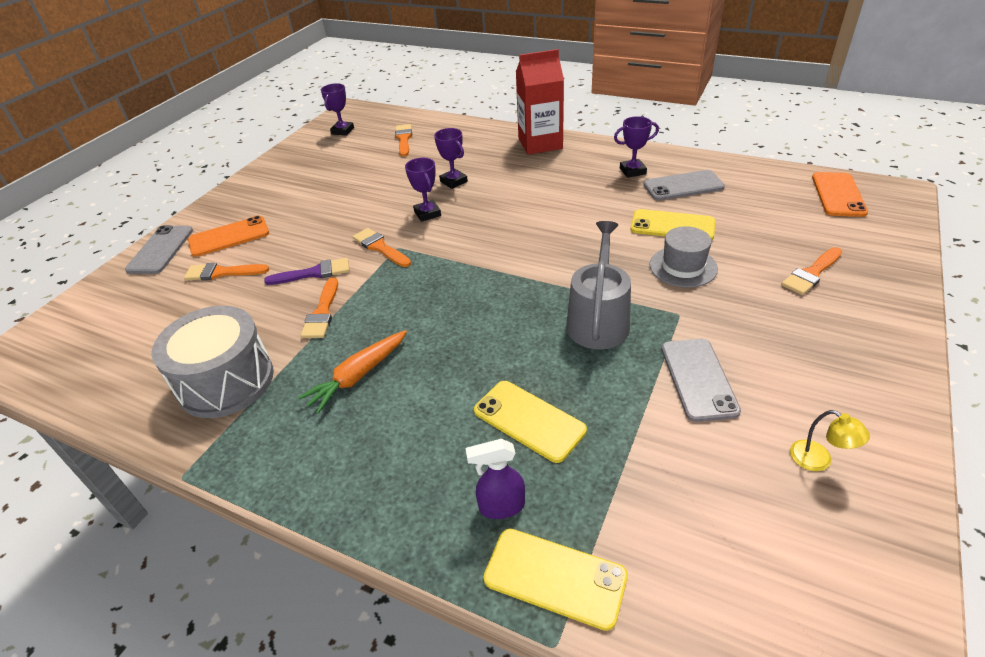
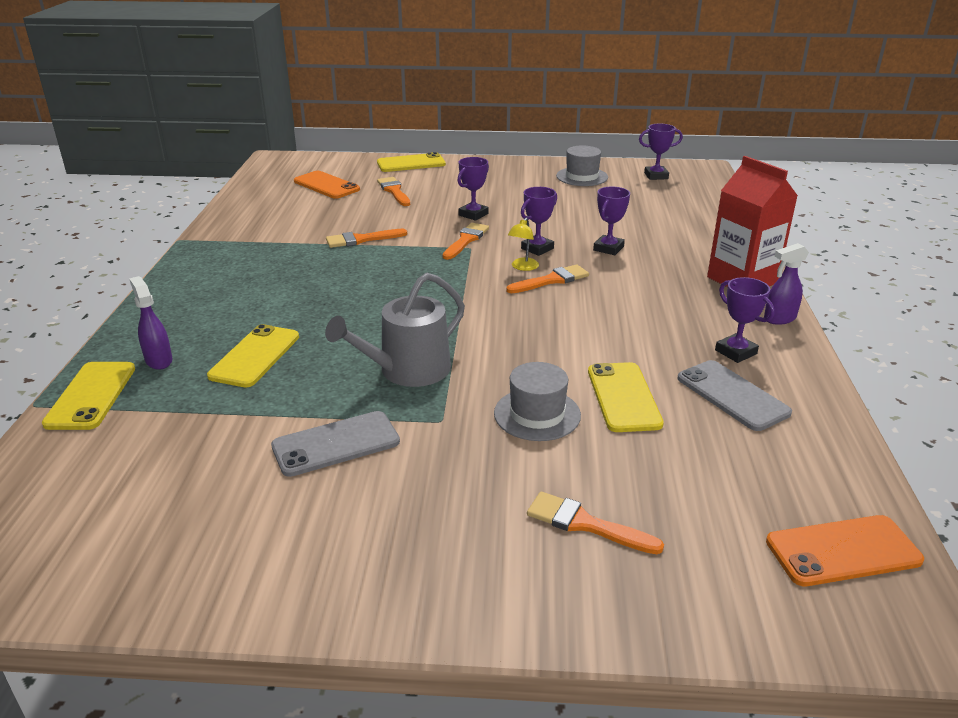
camera: 65 degrees right, 10 degrees down
(160, 250) = (411, 163): grey phone -> yellow phone
(226, 381) = (270, 227): grey drum -> none
(229, 237) = (443, 180): orange phone -> orange phone (326, 185)
(307, 162) = (582, 177): none -> grey hat
(314, 273) = (412, 223): purple brush -> none
(329, 233) = (473, 214): none -> purple trophy
(358, 376) = (289, 272): orange carrot -> none
(404, 139) = (670, 206): orange brush -> orange brush (552, 280)
(598, 145) = (779, 319): none -> purple spray bottle
(598, 320) = (407, 371): grey watering can -> grey watering can turned 150 degrees clockwise
(818, 460) = (229, 536): yellow lamp -> yellow lamp (522, 267)

